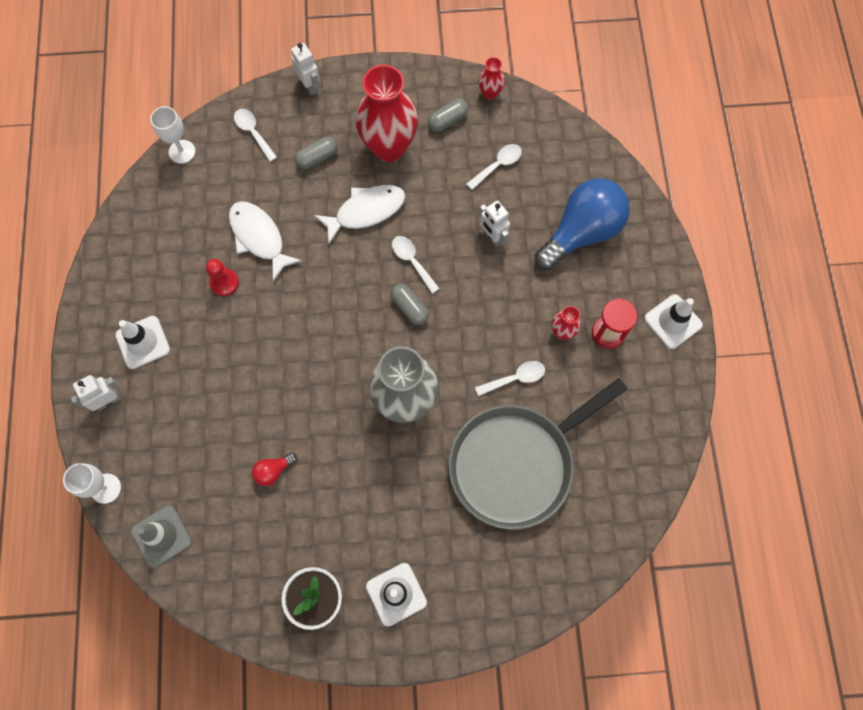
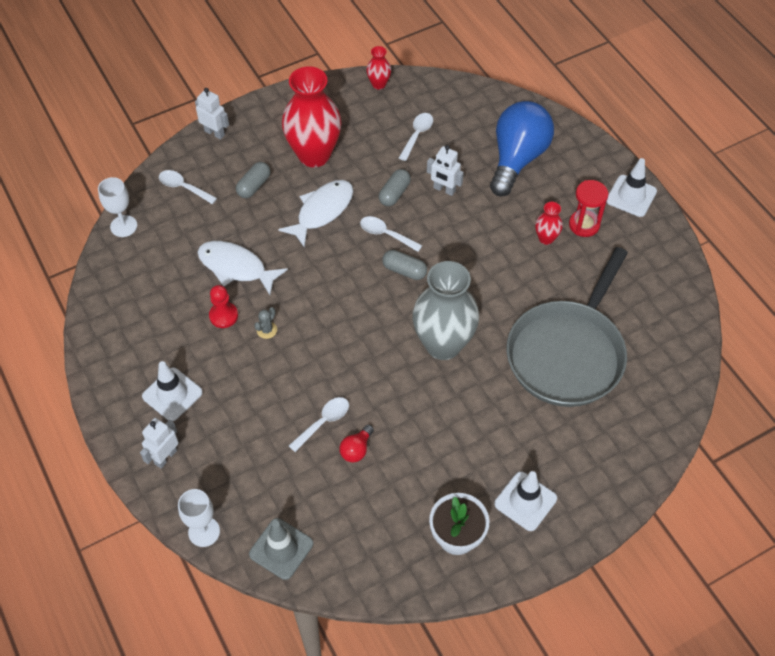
camera: 25 degrees left, 15 degrees down
(255, 314) = (267, 330): none -> grey cactus
(447, 120) = (354, 117): grey capsule -> grey capsule (394, 193)
(515, 378) = (527, 289): white spoon -> white spoon (323, 422)

